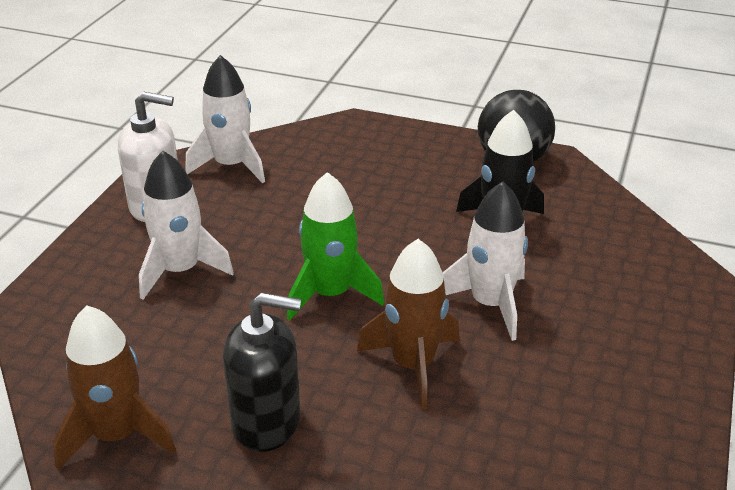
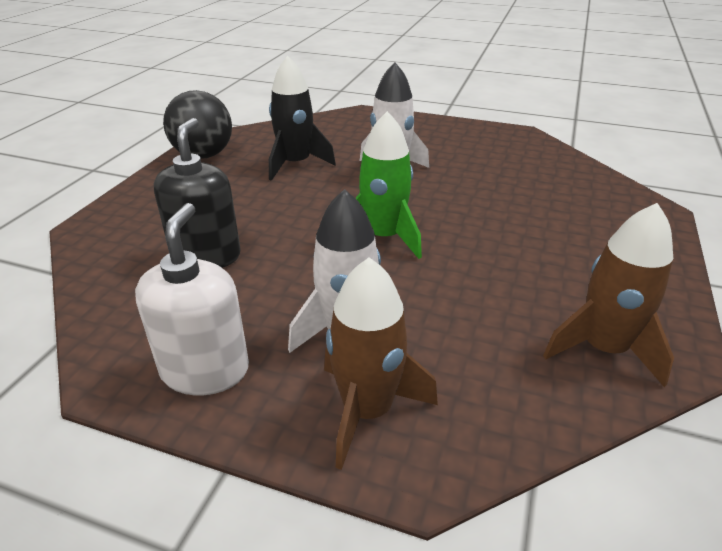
camera: 90 degrees left, 0 degrees up
(231, 166) = (134, 311): white rocket -> none
(266, 421) = (547, 263): black soap dispenser -> black soap dispenser (206, 256)
(413, 365) = (463, 202): brown rocket -> brown rocket (367, 410)

